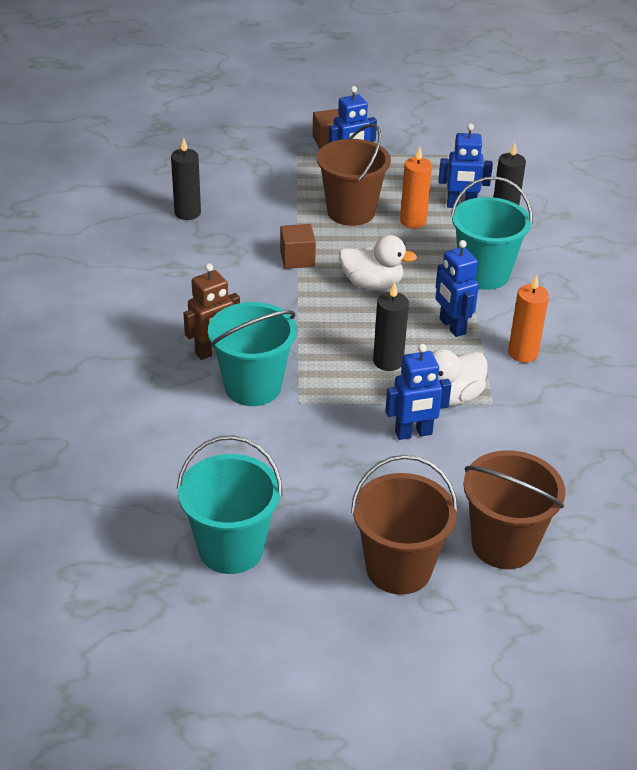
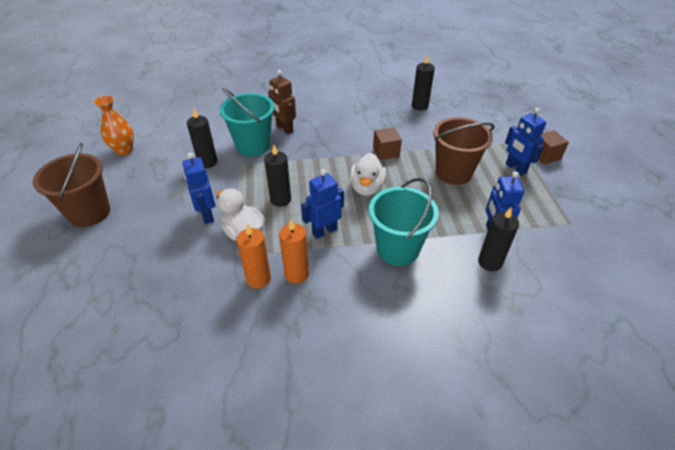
camera: 85 degrees right, 5 degrees up
(231, 548) = (124, 150): turquoise bucket -> orange vase
(288, 438) = (207, 162): none -> black candle
(413, 221) = (456, 205): orange candle -> orange candle (258, 279)
(503, 544) = (94, 261): brown bucket -> none

